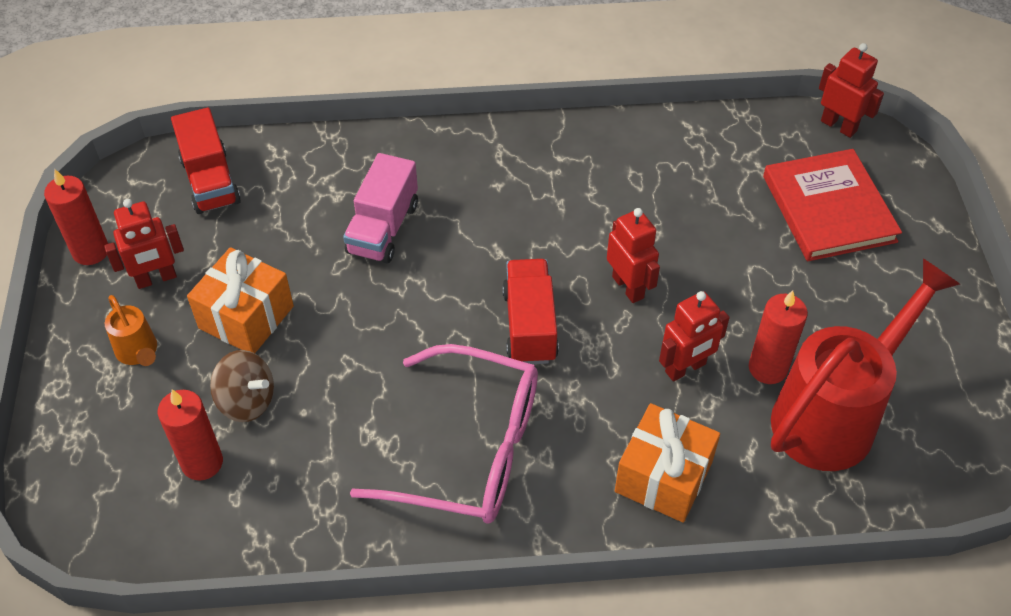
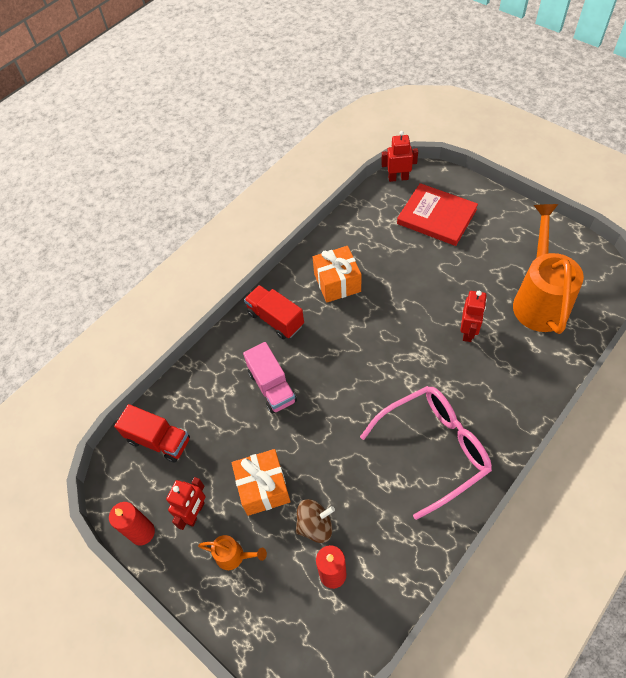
camera: 40 degrees left, 5 degrees up
(529, 325) = (389, 371): red truck -> red truck (275, 319)
(628, 287) = (405, 318): red robot -> none
(663, 477) = (515, 385): orange gift -> orange gift (337, 283)
(768, 368) = (495, 303): red candle -> none
(834, 415) = (539, 300): red watering can -> orange watering can

